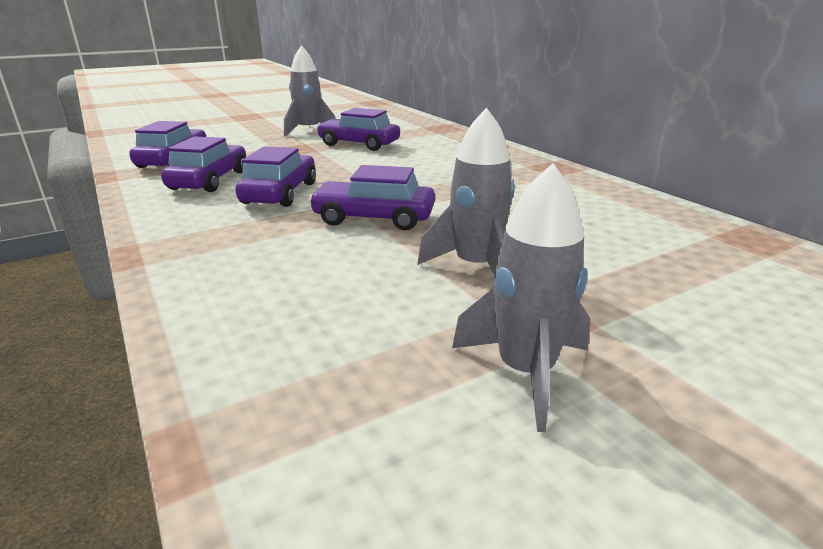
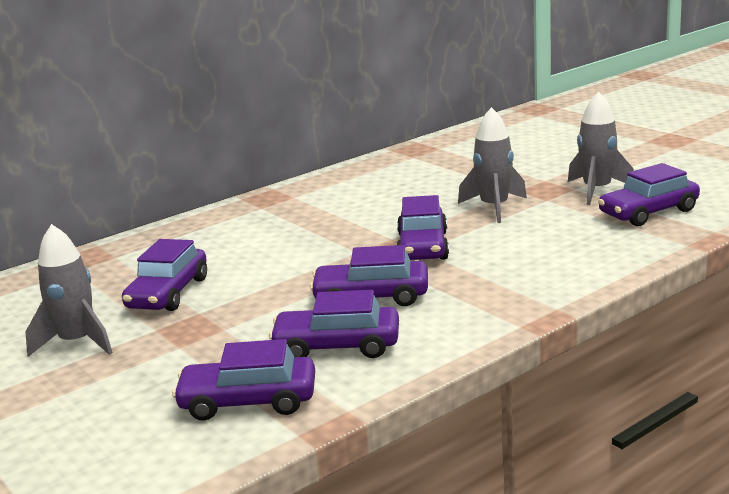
camera: 95 degrees left, 5 degrees down
(376, 410) = (648, 212): none -> purple car

